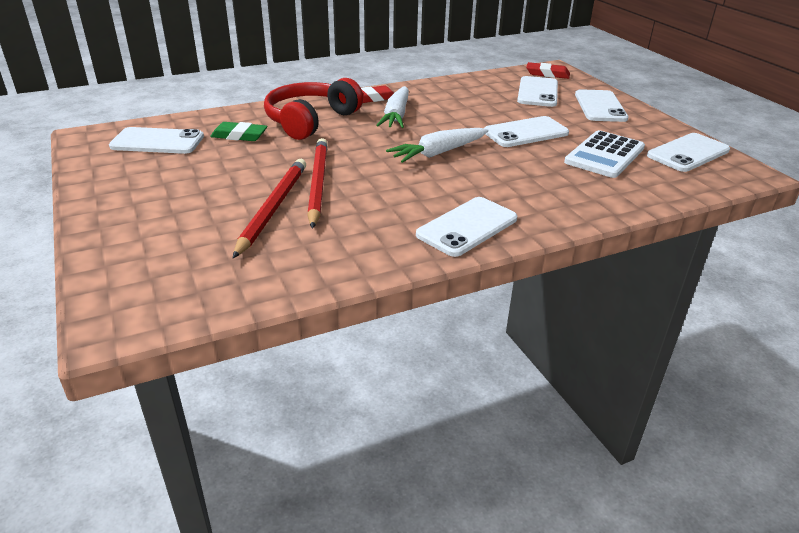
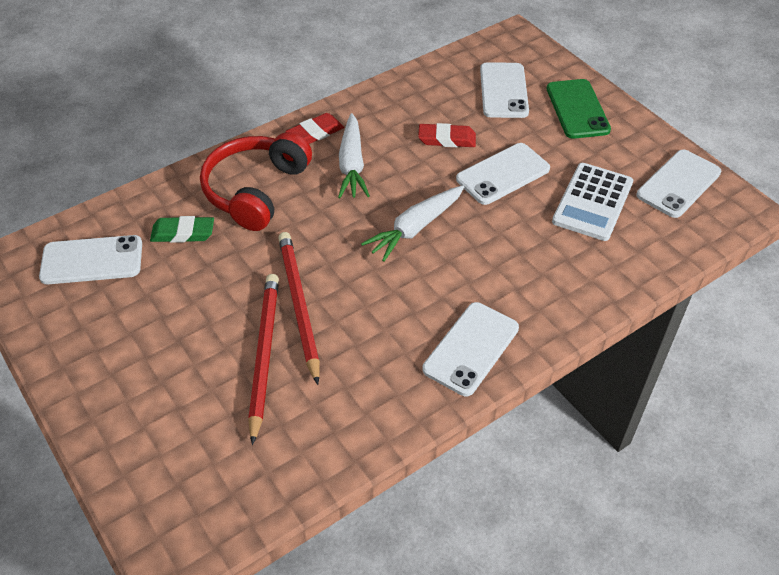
camera: 10 degrees left, 15 degrees up
(547, 74) = (509, 50): red eraser -> red eraser (447, 139)
(600, 106) = (577, 109): white phone -> green phone

